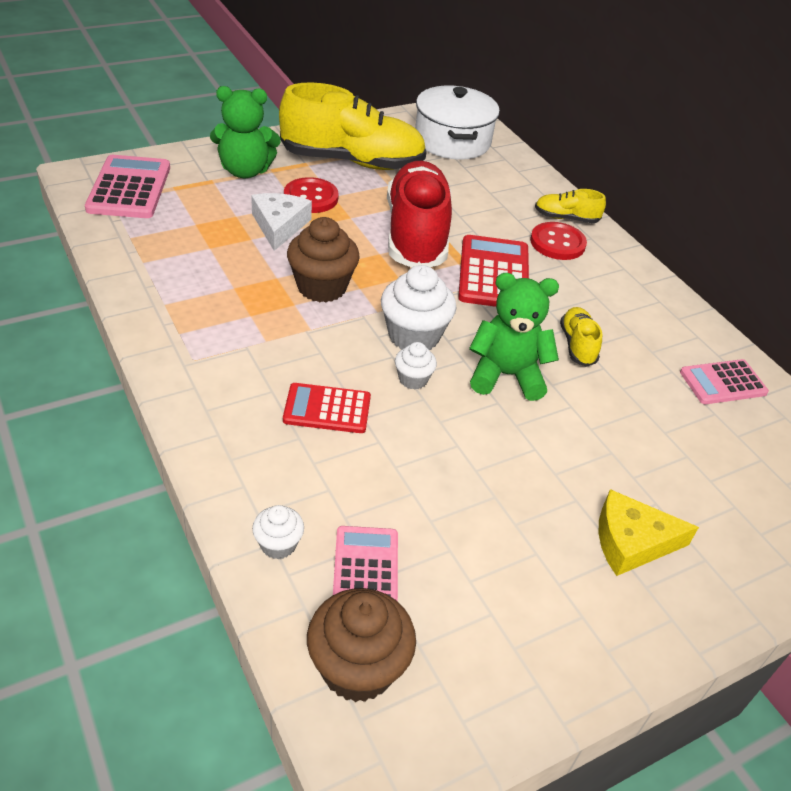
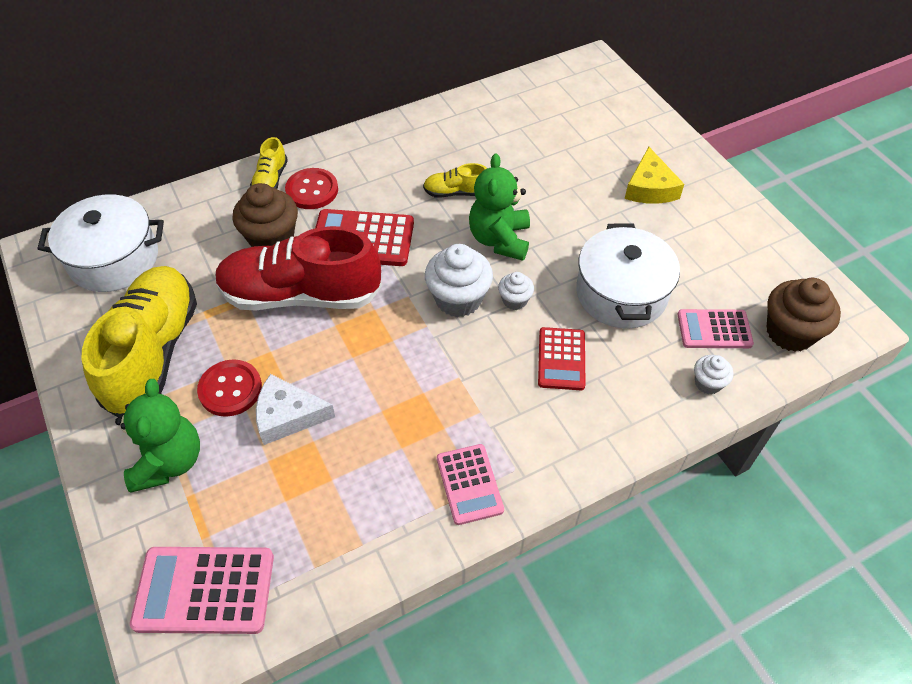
camera: 85 degrees left, 10 degrees up
(322, 287) = (394, 371): brown cupcake -> brown cupcake (271, 239)
(426, 478) = (621, 293): none -> white pot
(723, 383) = (487, 117): pink calculator -> pink calculator (469, 484)

